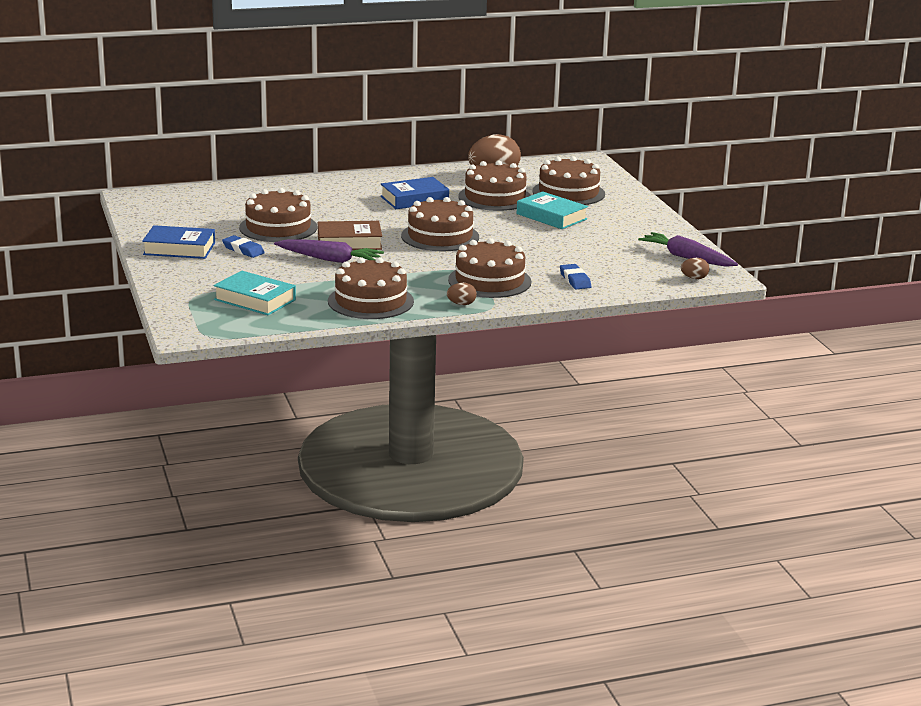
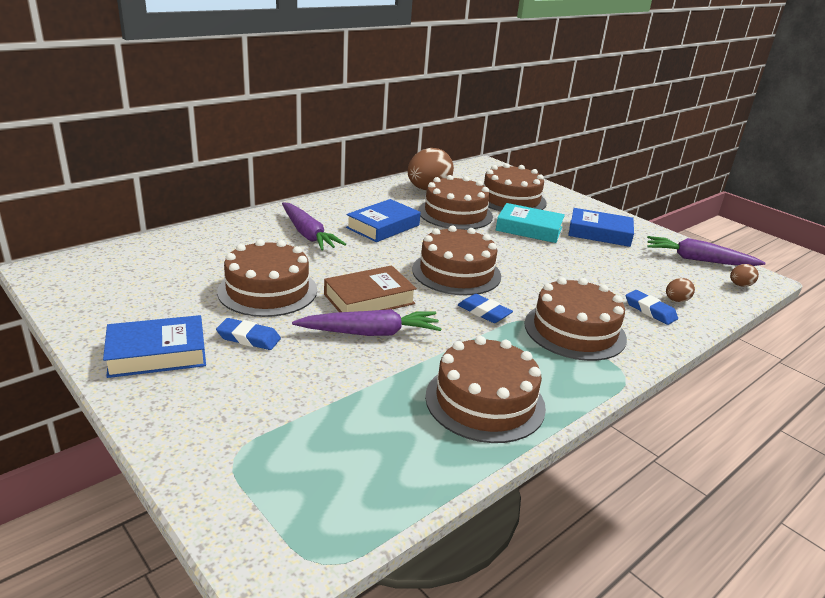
camera: 25 degrees left, 5 degrees up
(255, 300) = (332, 440): turquoise book -> none
(342, 197) = (308, 234): none -> purple carrot
(431, 261) = (484, 312): none -> blue eraser
(461, 304) = (589, 379): brown egg -> brown egg (676, 300)
(619, 228) = (599, 233): none -> blue book

